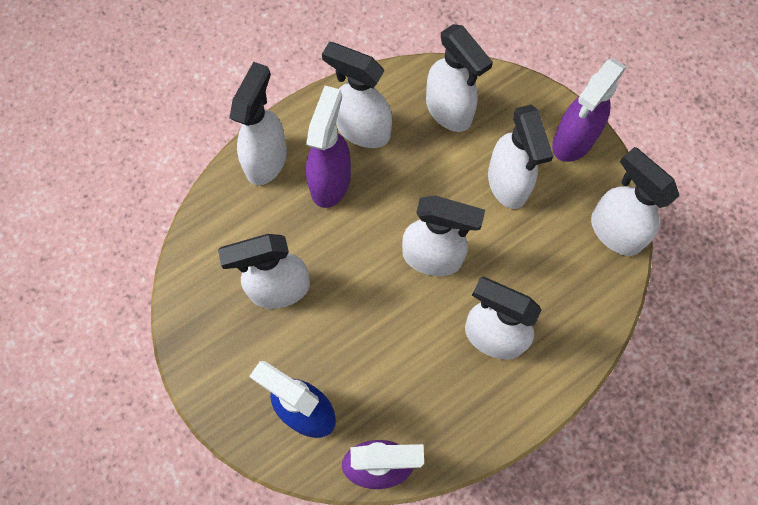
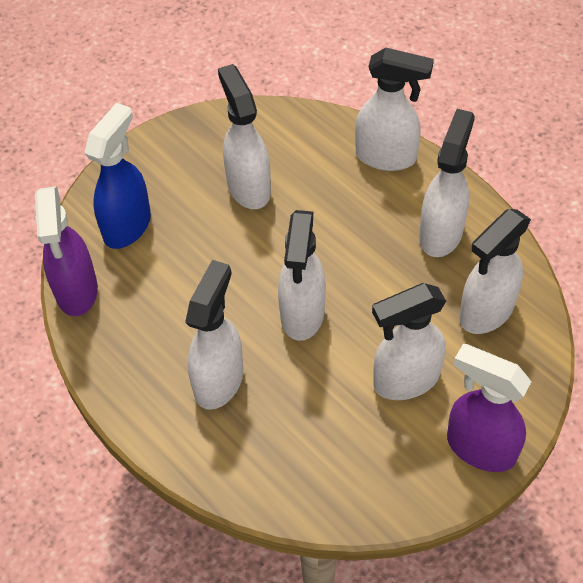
camera: 85 degrees right, 15 degrees down
(330, 181) = (374, 213): purple spray bottle -> none
(614, 231) = (366, 501): white spray bottle -> none

